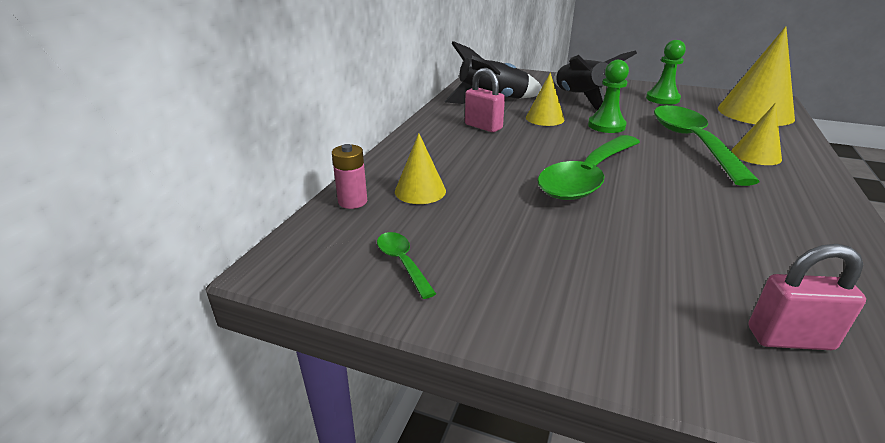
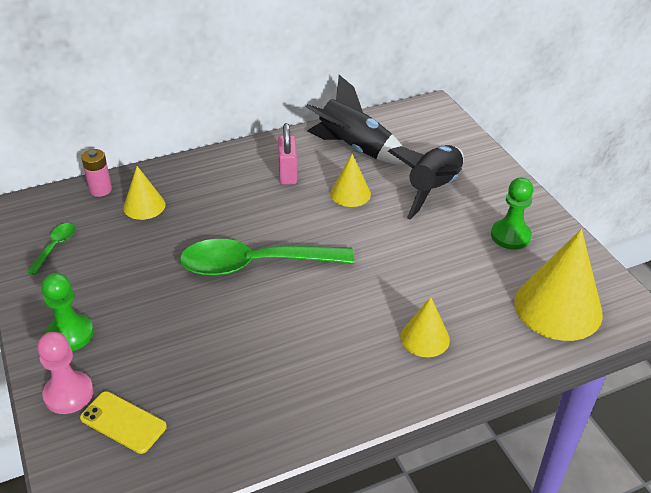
camera: 45 degrees right, 10 degrees up
(606, 126) = (380, 232): green pawn -> green pawn (70, 334)
(692, 142) = (406, 292): green spoon -> none
(705, 361) = (69, 394): none -> pink pawn
(789, 338) = (123, 422): pink padlock -> yellow phone

